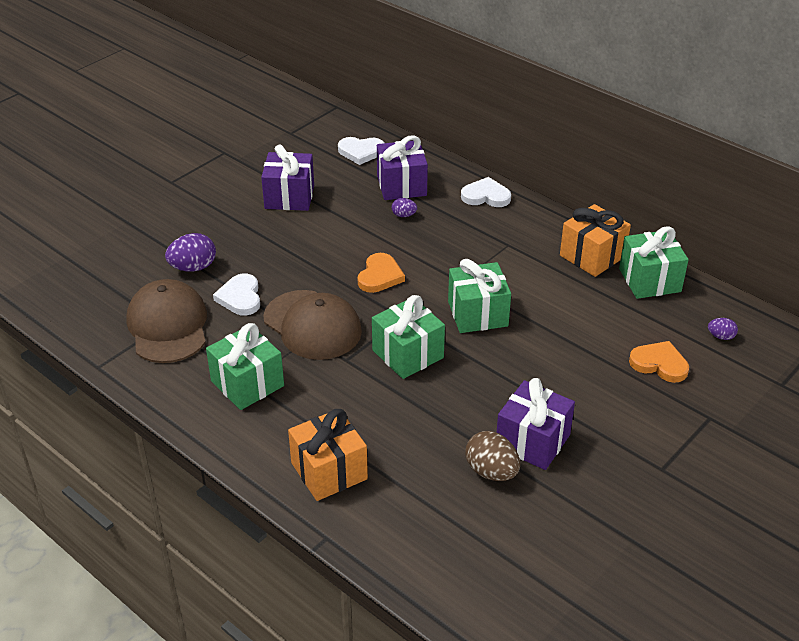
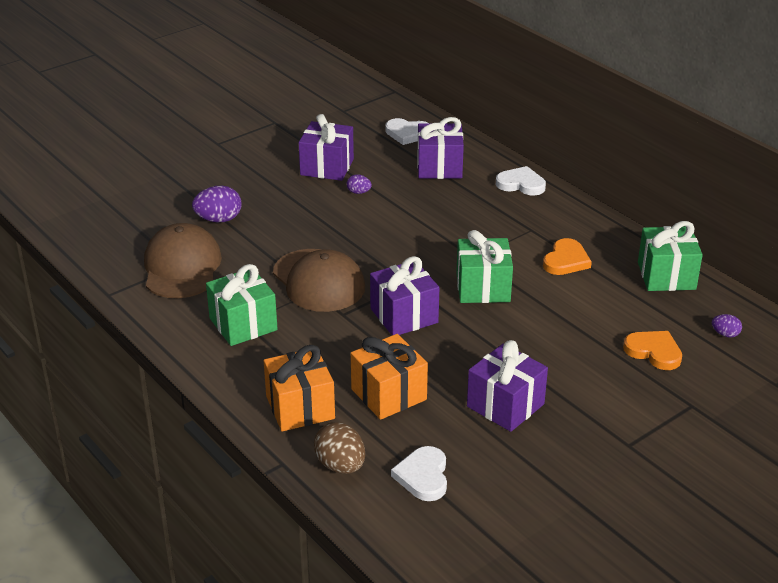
camera: 10 degrees right, 5 degrees down
(240, 297) = (256, 250): white heart -> white heart (423, 476)
(380, 276) = (396, 245): orange heart -> orange heart (566, 260)
(404, 215) = (434, 193): purple egg -> purple egg (359, 192)
(408, 354) = (404, 316): green gift -> purple gift
(491, 472) = (457, 427): brown egg -> brown egg (340, 465)
(592, 256) = (613, 248): orange gift -> orange gift (388, 394)

